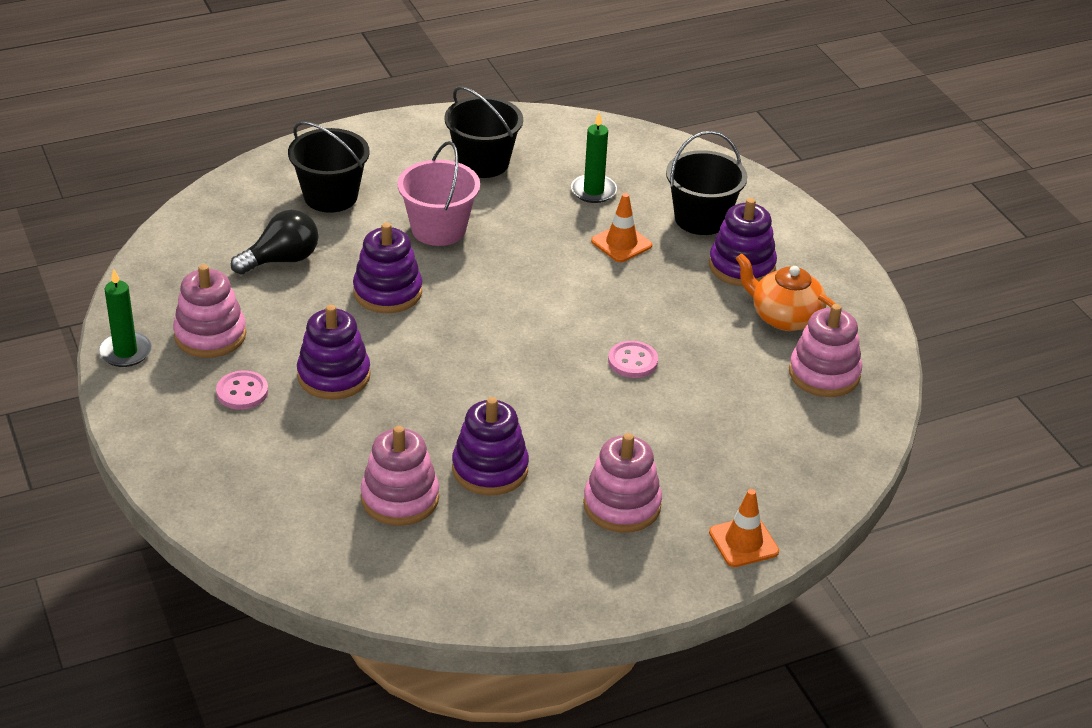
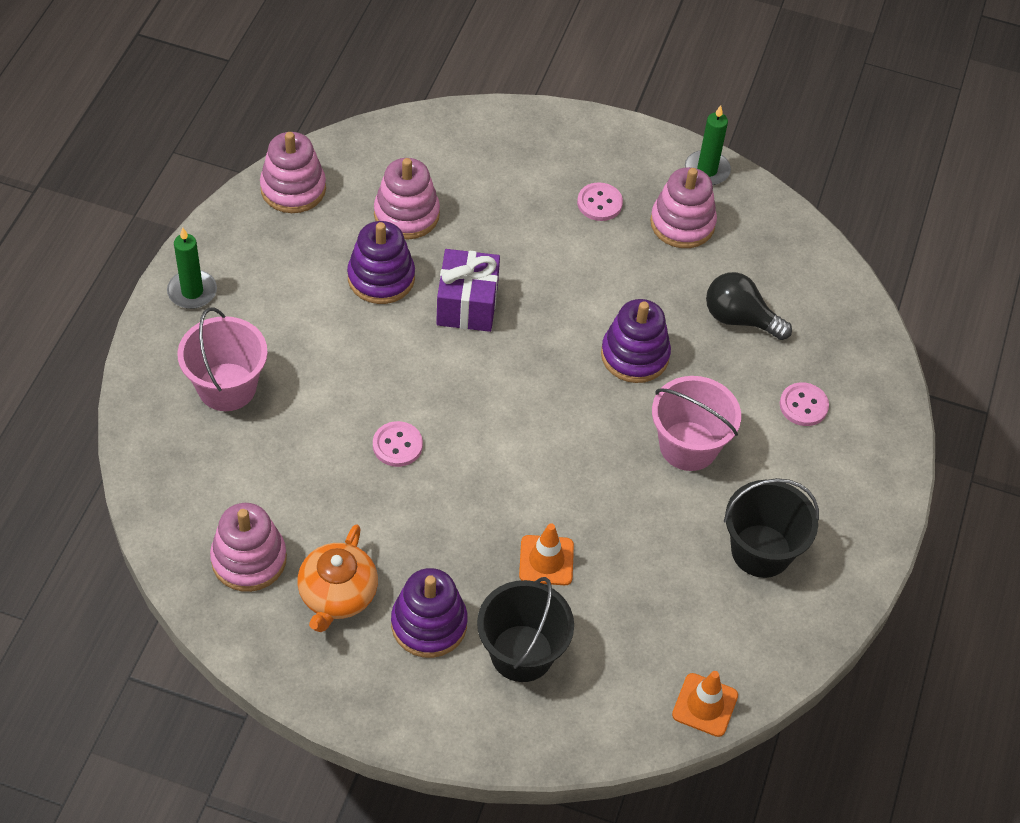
camera: 130 degrees right, 15 degrees up
(282, 260) = (739, 319): black light bulb -> black light bulb turned 105 degrees clockwise
(330, 196) = (803, 405): black bucket -> pink button
(334, 376) = (566, 261): purple stacking toy -> none
(452, 404) = (467, 304): none -> purple gift
(593, 191) = (640, 602): green candle -> green candle (192, 291)
(622, 505) = (269, 321): pink stacking toy -> pink stacking toy (293, 189)
(714, 484) = (227, 387): none -> pink bucket
(743, 542) = (162, 358): orange traffic cone -> orange traffic cone (705, 705)
(784, 317) = (337, 595): orange teapot -> orange teapot turned 120 degrees clockwise

